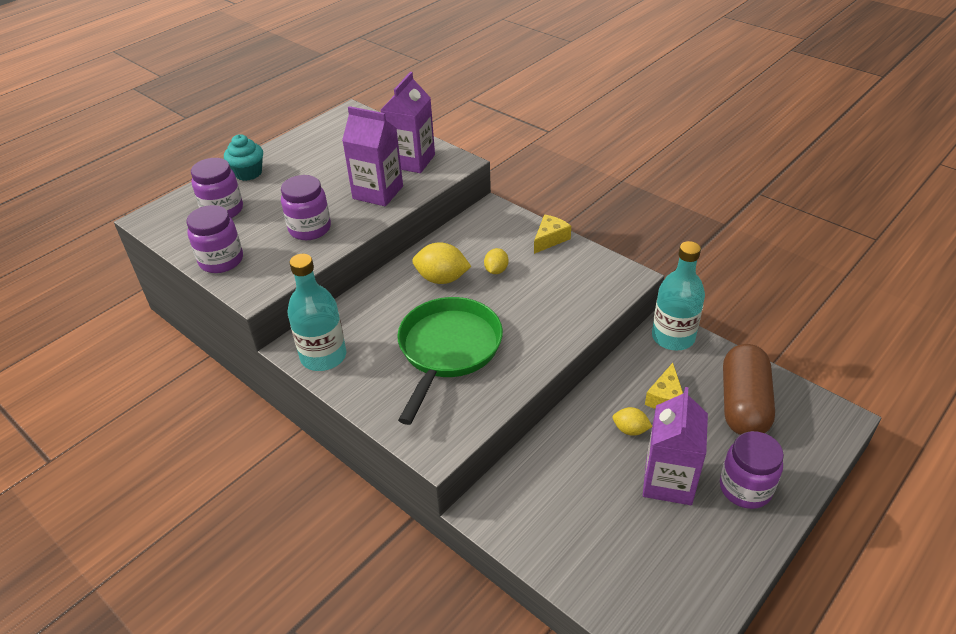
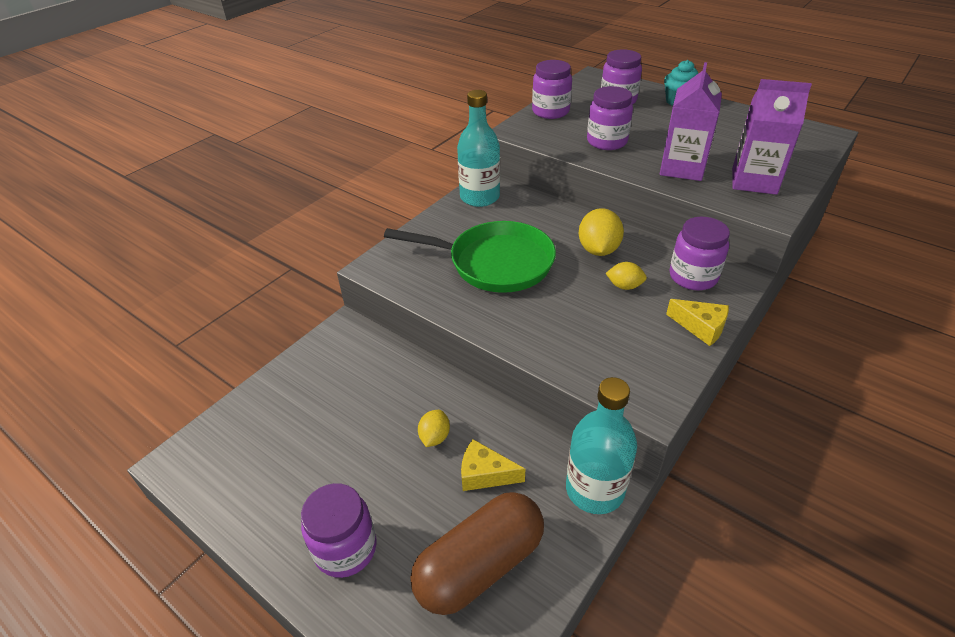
camera: 85 degrees right, 0 degrees up
(490, 232) = (693, 277): none -> purple jar
(668, 481) = (362, 469): purple carton -> none
(743, 404) = (480, 565): brown capsule -> brown capsule turned 45 degrees counterclockwise

